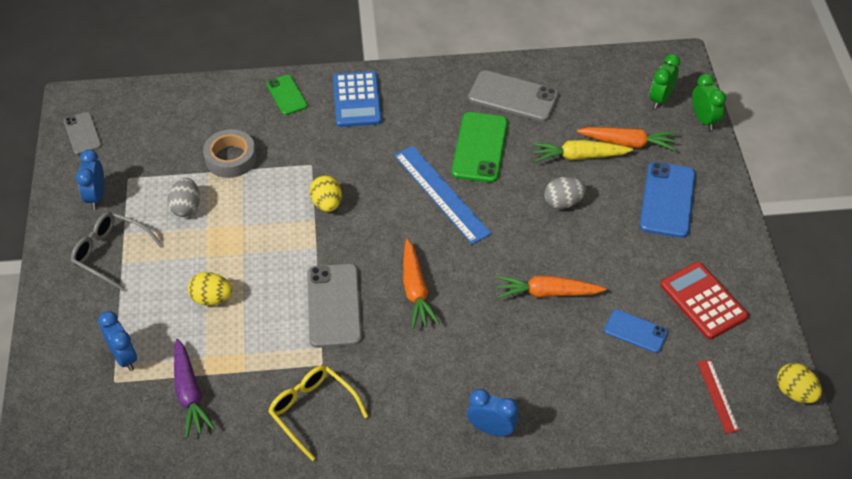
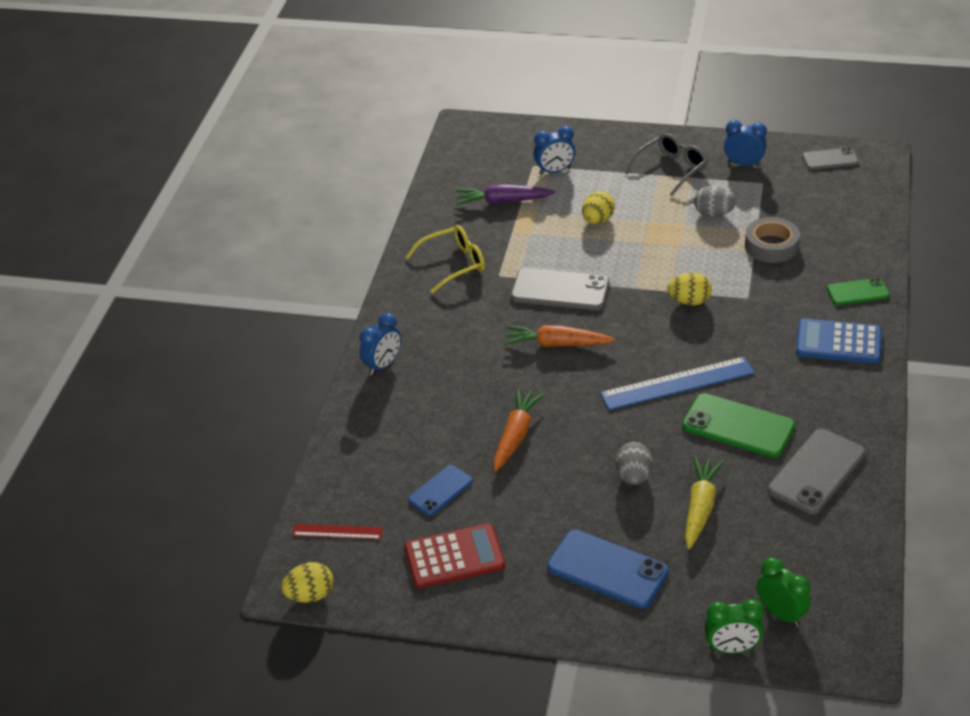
camera: 110 degrees right, 10 degrees down
(627, 143) = (710, 558): orange carrot -> none

